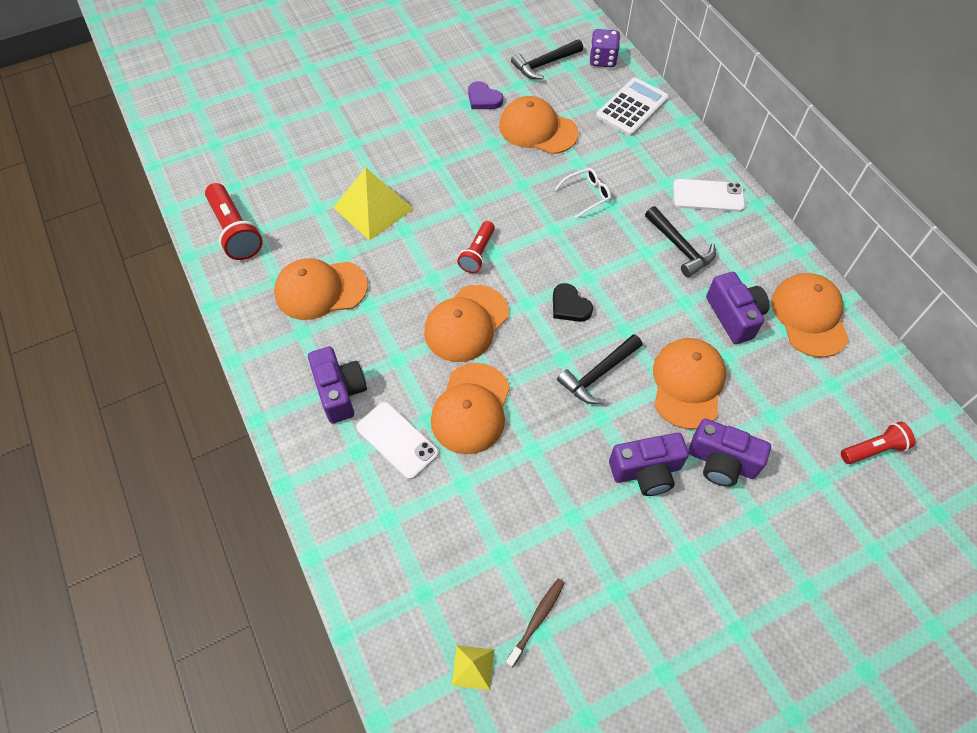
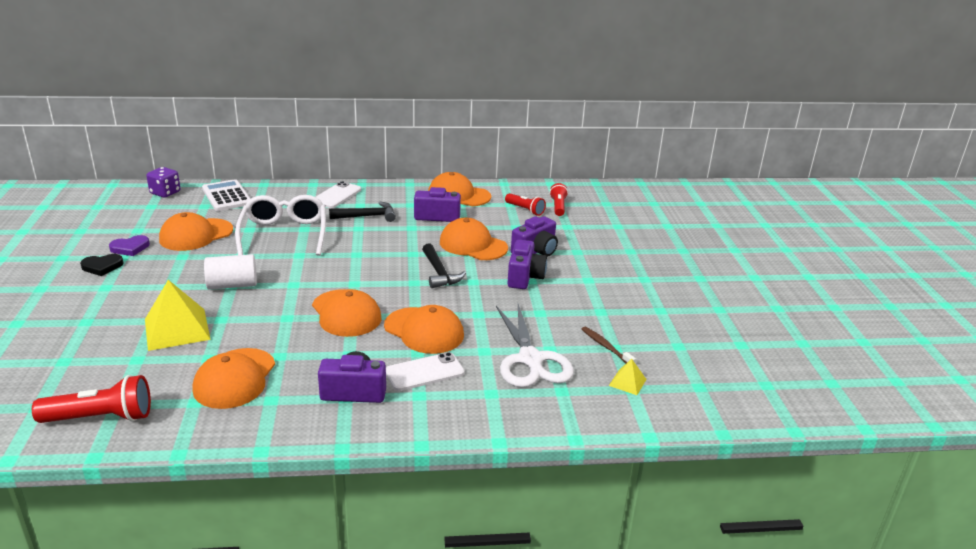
camera: 70 degrees left, 30 degrees down
(465, 207) = (232, 285): none -> white cylinder
(467, 539) = (531, 360): none -> white scissors
(477, 253) = (285, 291): red flashlight -> red flashlight (525, 210)
(544, 64) = (134, 214): black hammer -> none
(569, 306) = (373, 267): black heart -> black heart (102, 266)
(587, 195) = (284, 234): white glasses -> white glasses, size x2.18

